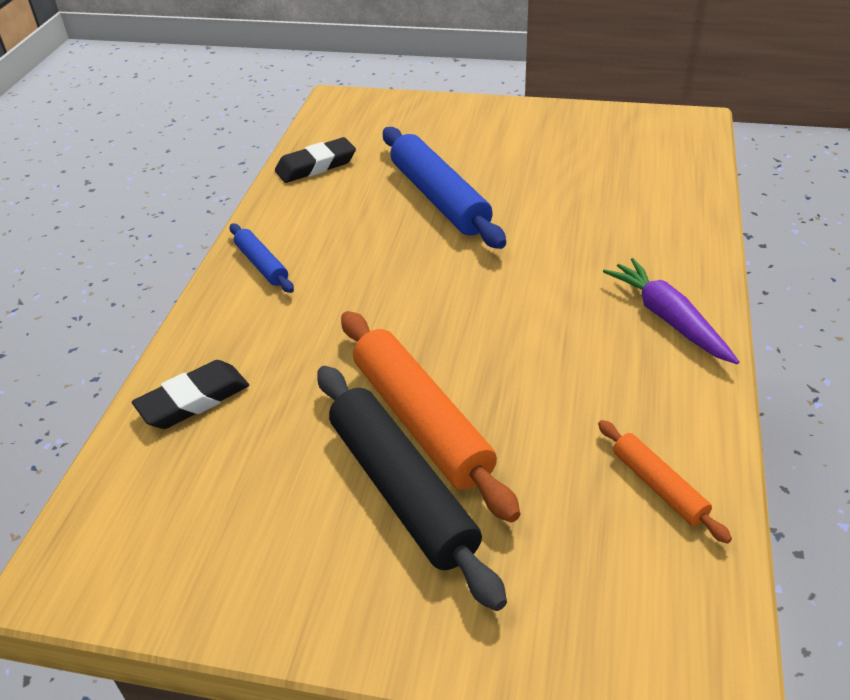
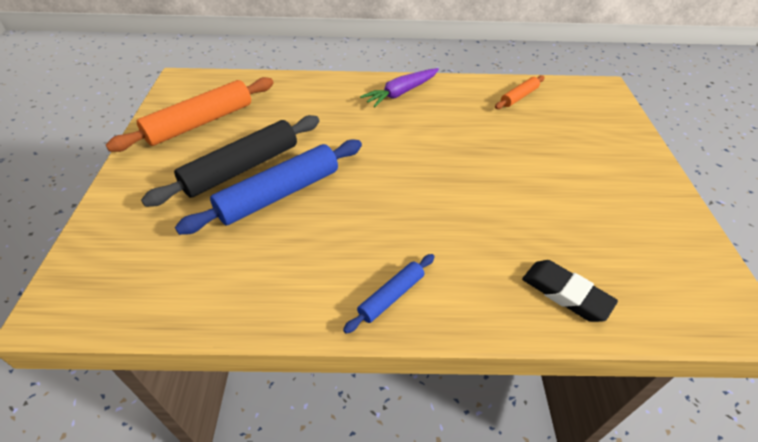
camera: 105 degrees left, 5 degrees up
(316, 166) = (213, 295): black eraser -> none
(402, 489) = (572, 174): black rolling pin -> black rolling pin (241, 168)
(421, 421) = (521, 173): orange rolling pin -> orange rolling pin (200, 123)

